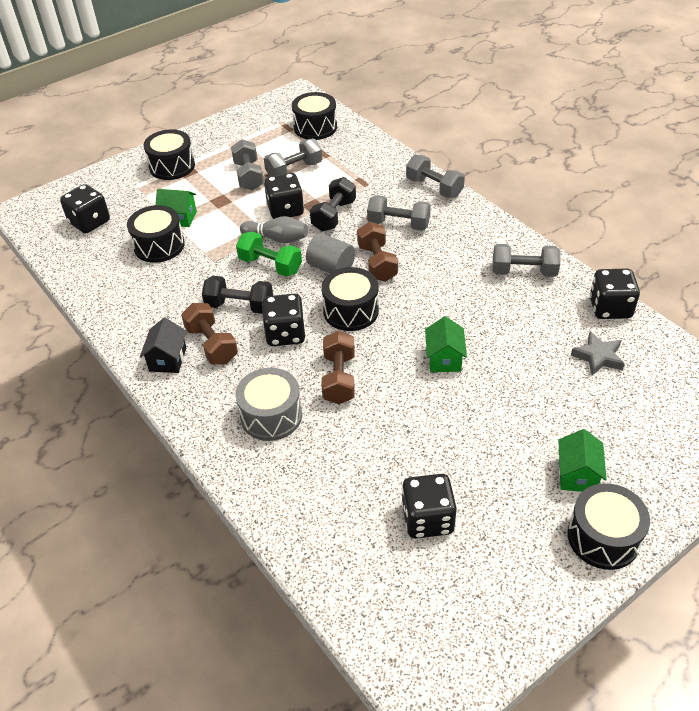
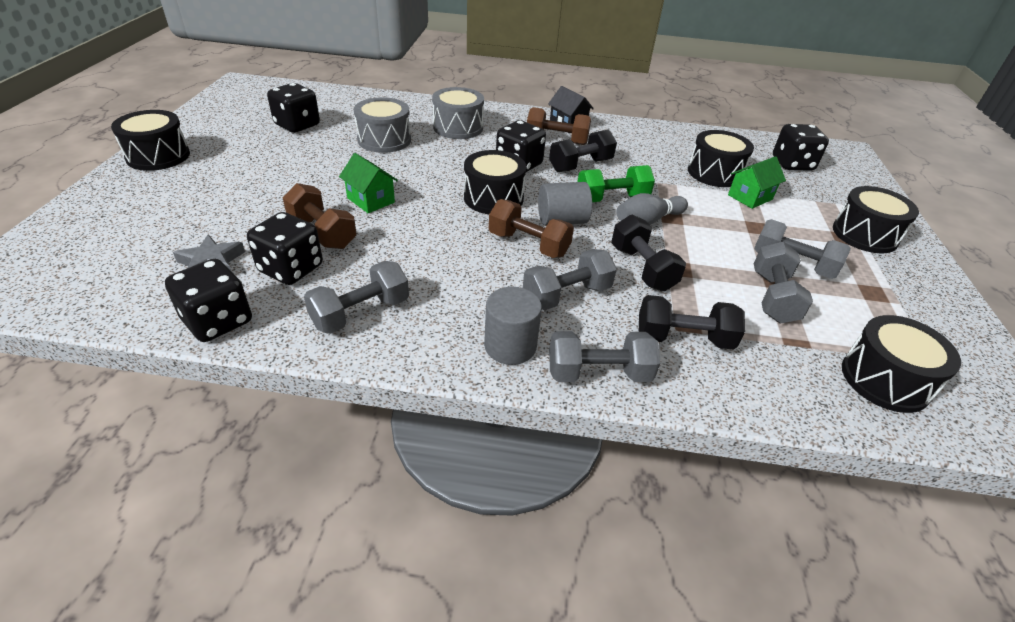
camera: 130 degrees right, 5 degrees down
(285, 210) = (692, 249): black dice -> black dice (291, 269)
(339, 378) = (440, 158): brown dumbbell -> brown dumbbell (322, 232)
(361, 436) = (384, 140): none -> grey drum
(372, 179) = (683, 338): none -> black dumbbell
(461, 217) = (510, 346): none -> grey cylinder
(577, 474) = (194, 177): green house -> none

